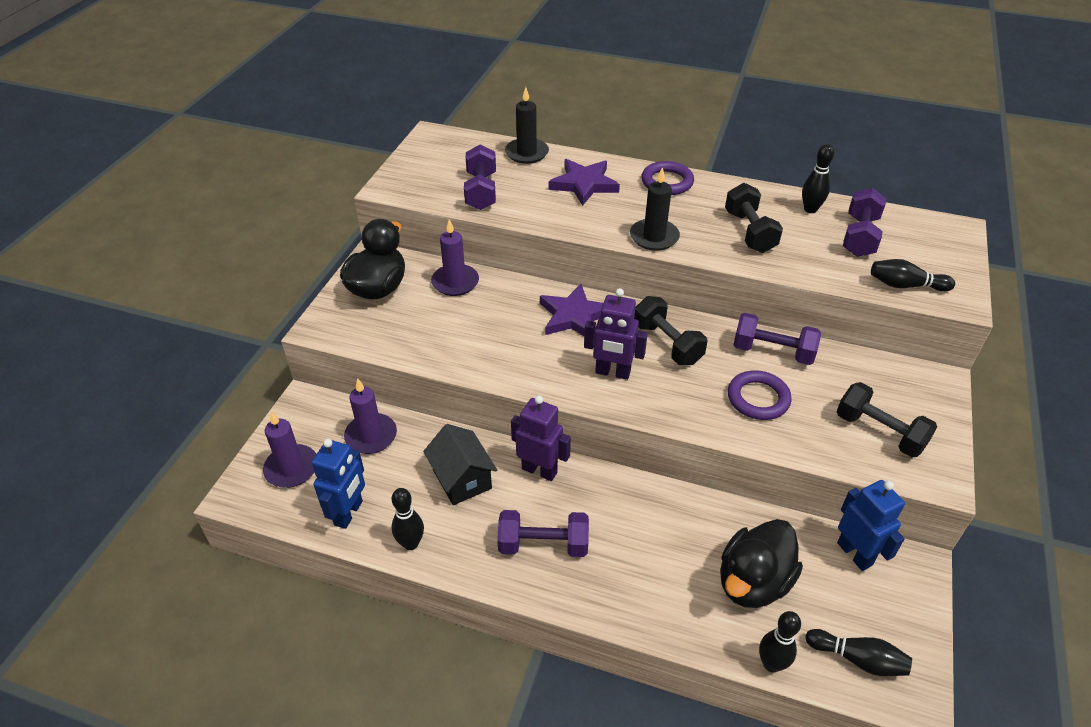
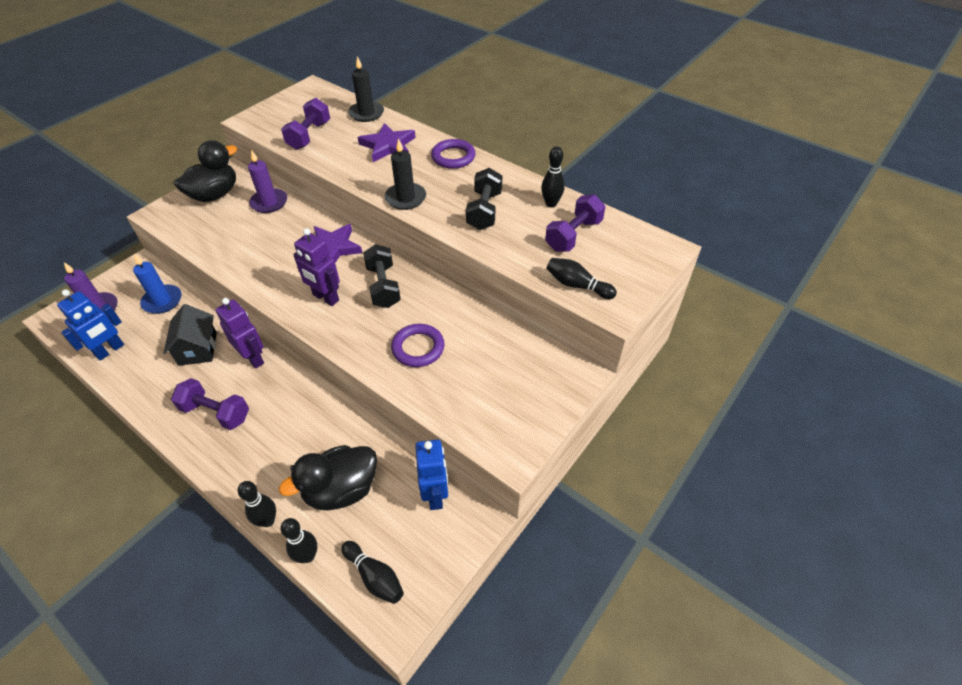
camera: 20 degrees right, 5 degrees up
(371, 436) = (162, 301): purple candle -> blue candle
(411, 543) = (132, 383): black bowling pin -> black bowling pin (267, 520)
(772, 352) = (459, 314): purple dumbbell -> none
(879, 432) = (493, 402): black dumbbell -> none

